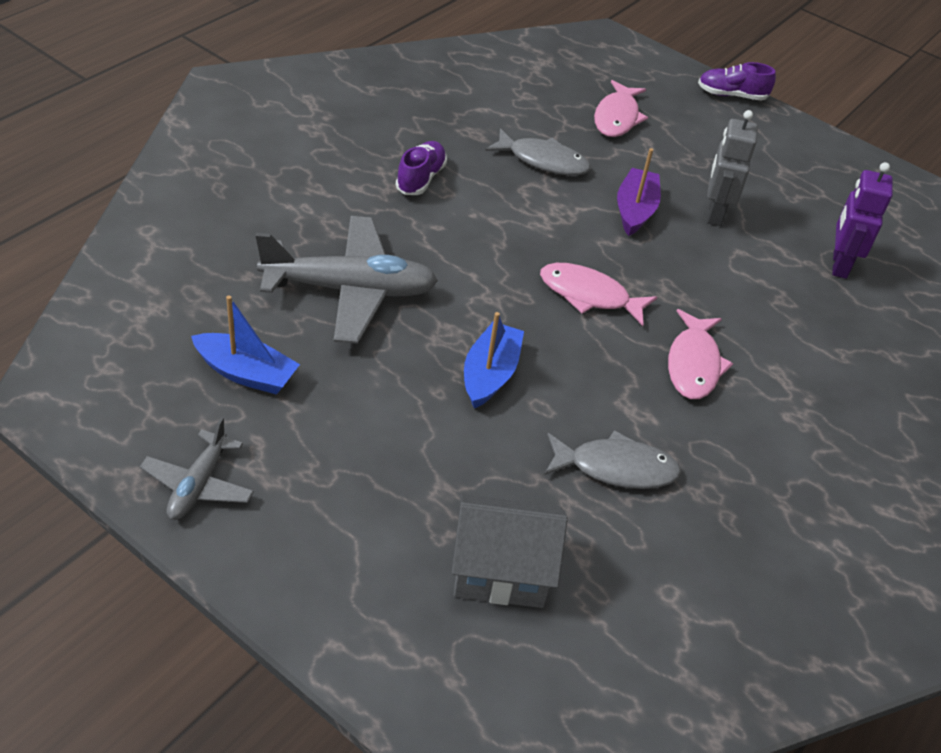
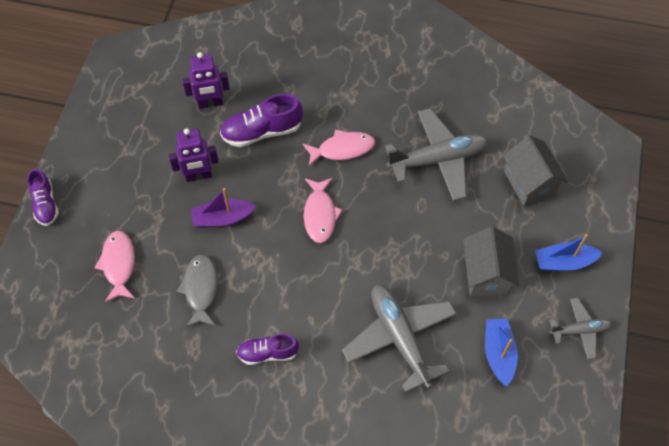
camera: 110 degrees left, 15 degrees up
(374, 423) = (486, 274): none -> grey house
(490, 374) = (415, 237): blue boat -> blue boat (563, 262)
(616, 468) = (438, 160): grey fish -> grey plane
(617, 117) = (119, 264): pink fish -> pink fish turned 90 degrees counterclockwise
(714, 213) = (198, 176): grey robot -> purple robot
(765, 295) = (262, 132): none -> purple shoe

